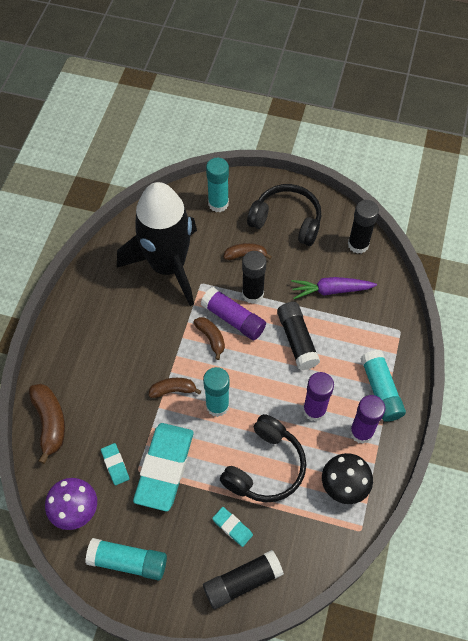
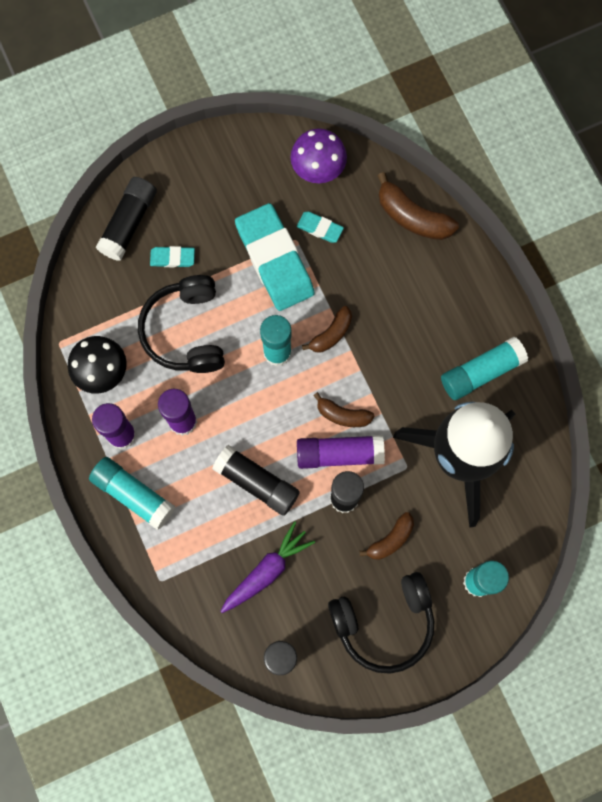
camera: 140 degrees right, 15 degrees up
(128, 561) = (236, 165): turquoise glue stick -> turquoise glue stick (481, 372)

